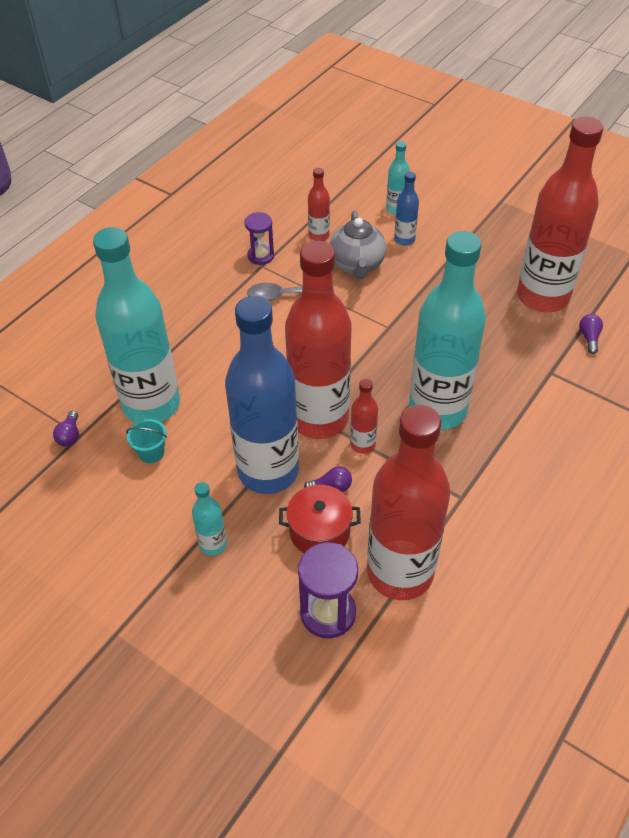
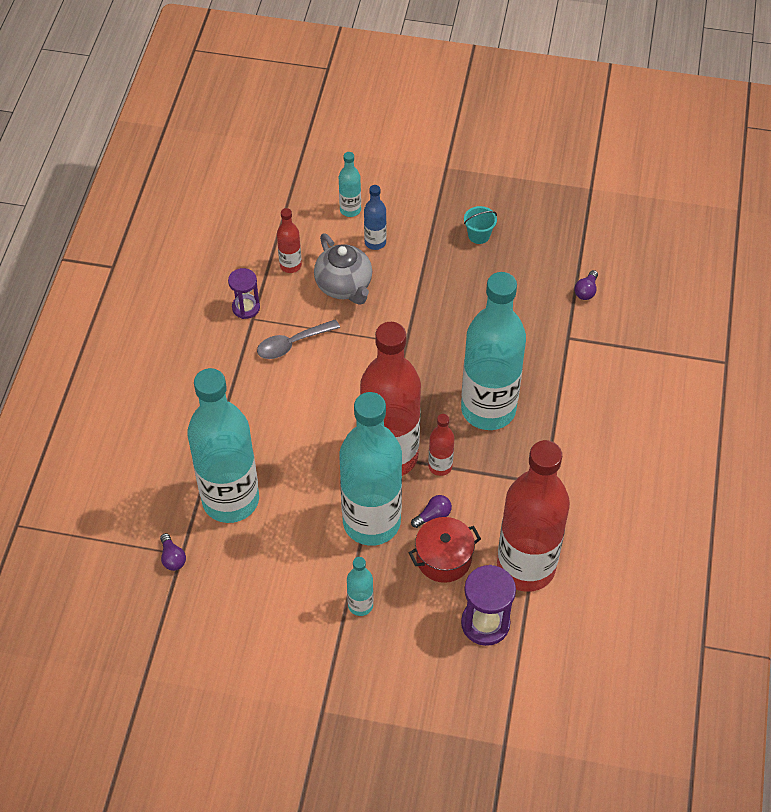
camera: 25 degrees left, 5 degrees up
(151, 452) = (258, 545): turquoise bucket -> turquoise bucket (479, 235)
(268, 471) = (371, 522): blue bottle -> turquoise bottle
(542, 297) = (529, 262): red bottle -> none
(589, 338) = (586, 291): purple light bulb -> purple light bulb turned 135 degrees counterclockwise

